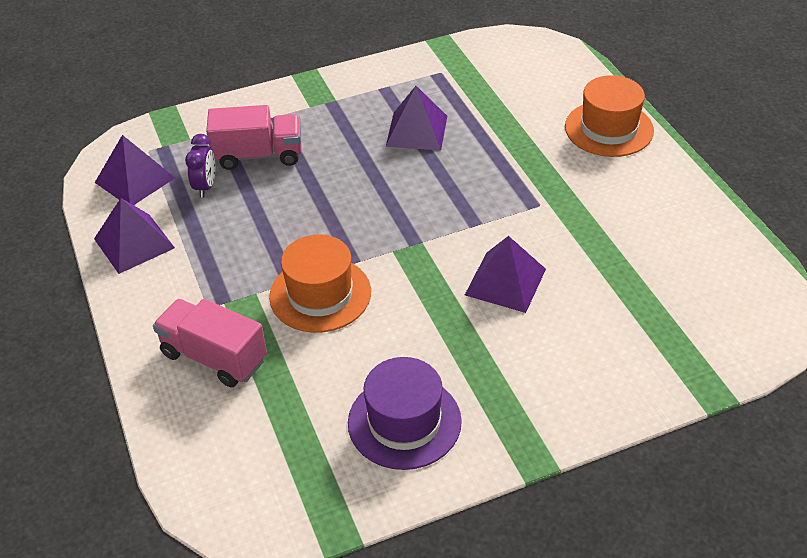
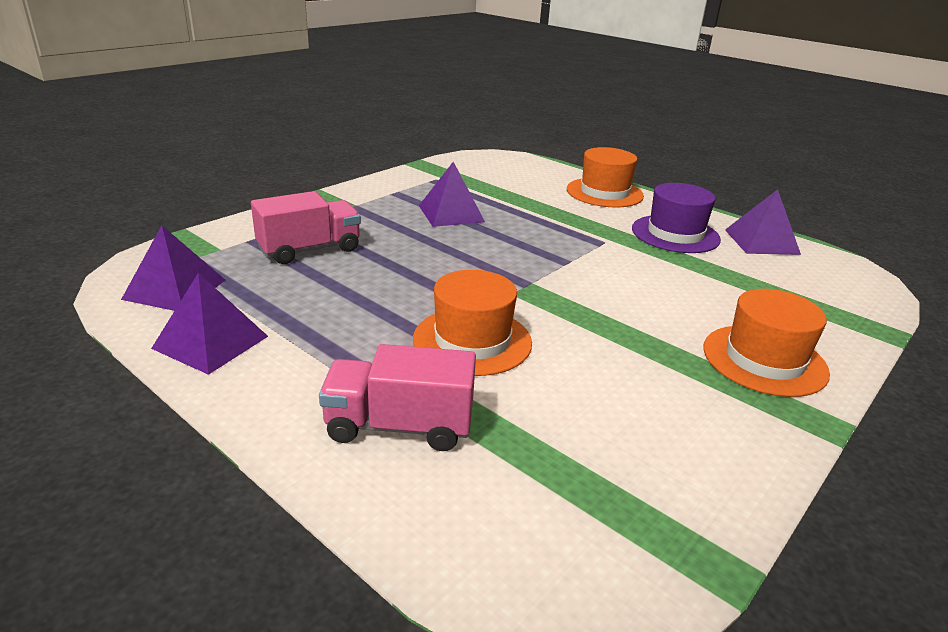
camera: 30 degrees left, 15 degrees down
(205, 186) = (267, 281): purple clock -> none
(404, 422) = (671, 428): purple hat -> purple hat (675, 234)
(505, 281) = (636, 295): purple pyramid -> purple pyramid (761, 241)
(551, 386) = (764, 360): none -> orange hat

